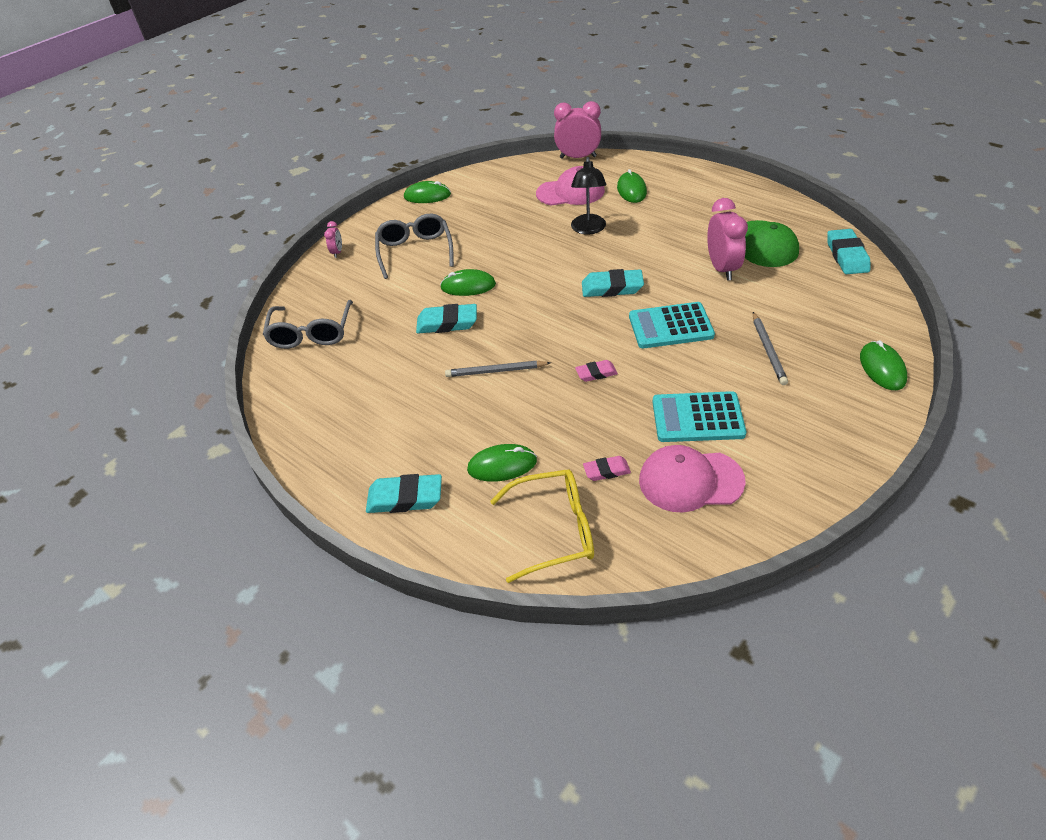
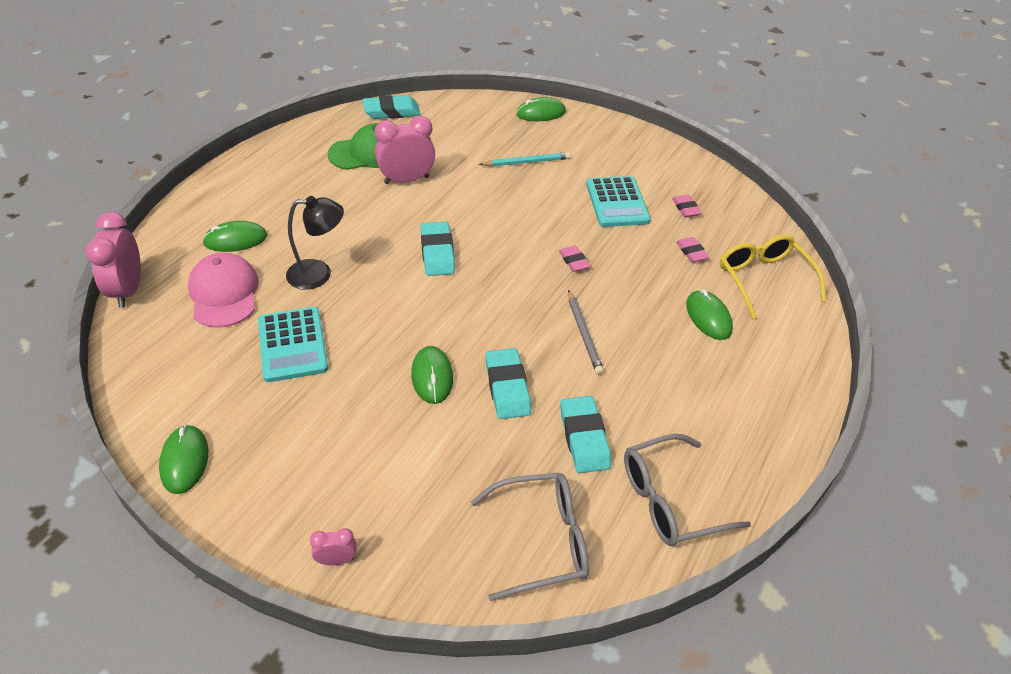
camera: 105 degrees left, 0 degrees up
(405, 498) = (772, 382): turquoise eraser -> turquoise eraser (584, 438)
(415, 251) = (346, 449): grey glasses -> grey glasses (670, 500)
(670, 326) = (499, 214): turquoise calculator -> turquoise calculator (292, 345)
(690, 480) = (685, 208): pink cap -> pink eraser
(768, 350) = (526, 162): grey pencil -> turquoise pencil

